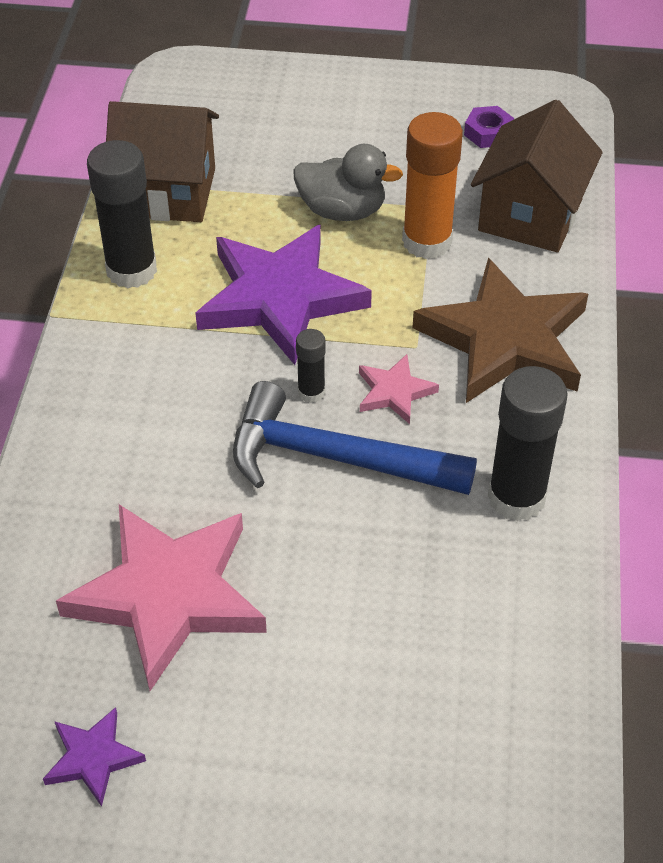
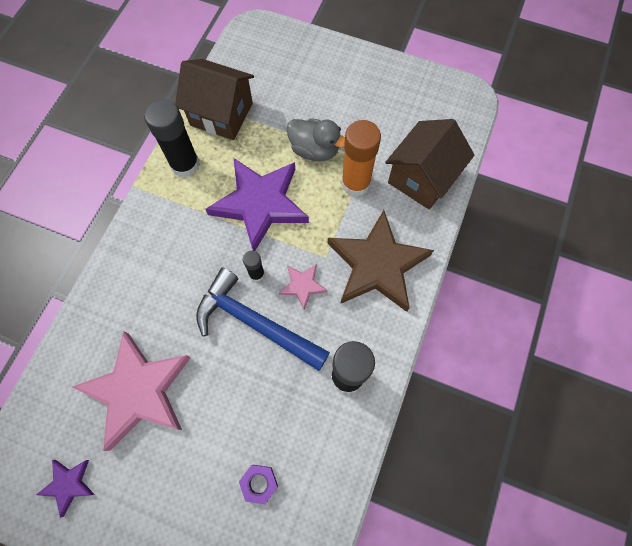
camera: 15 degrees right, 20 degrees up
(488, 133) = (417, 112): purple nut -> purple nut (259, 483)

